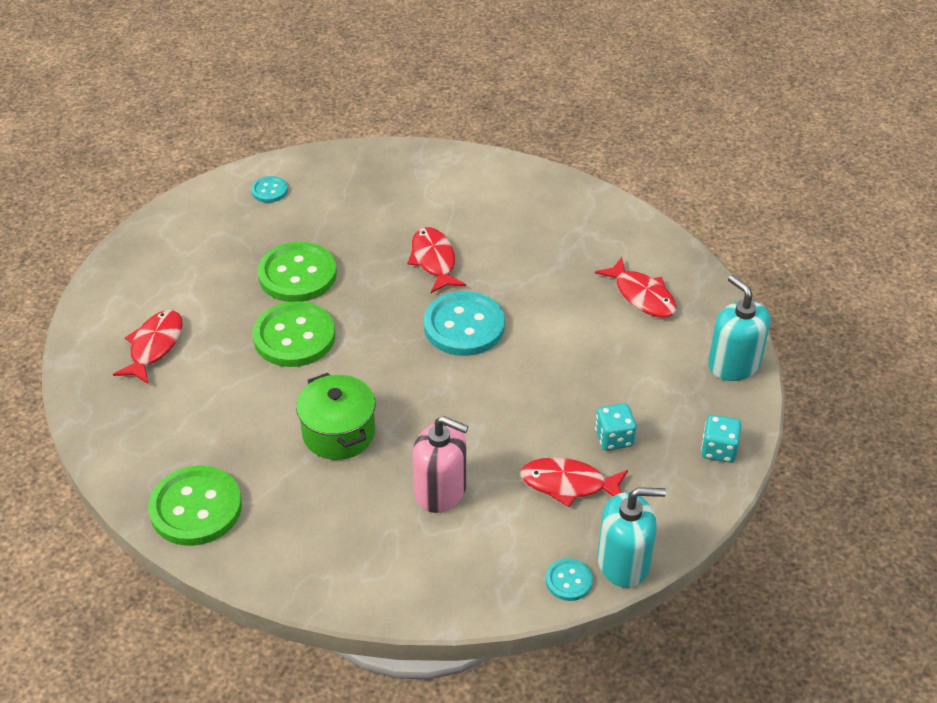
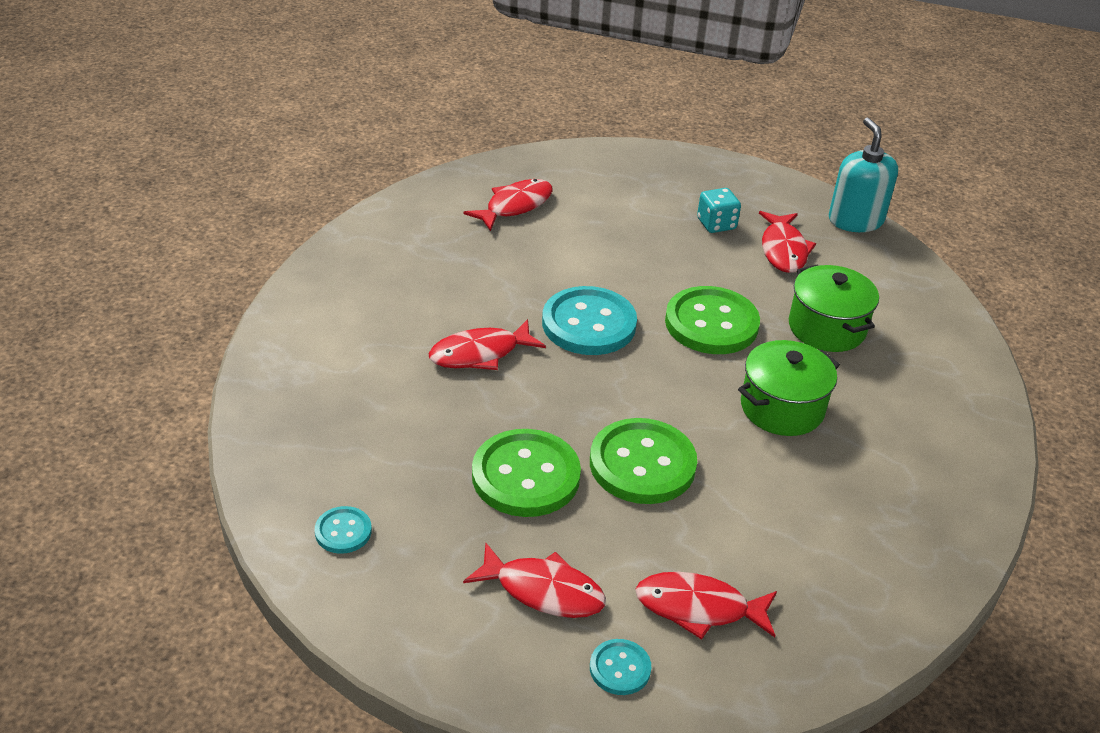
camera: 100 degrees left, 5 degrees down
(194, 274) = (543, 590): none -> red fish
(196, 508) = (939, 513): green button -> green button (711, 323)
(440, 490) = (827, 328): pink soap dispenser -> green pot
(569, 581) = (890, 249): turquoise button -> turquoise button (620, 668)
(718, 450) = (708, 169): turquoise dice -> none
(734, 364) = (599, 158): turquoise soap dispenser -> none

